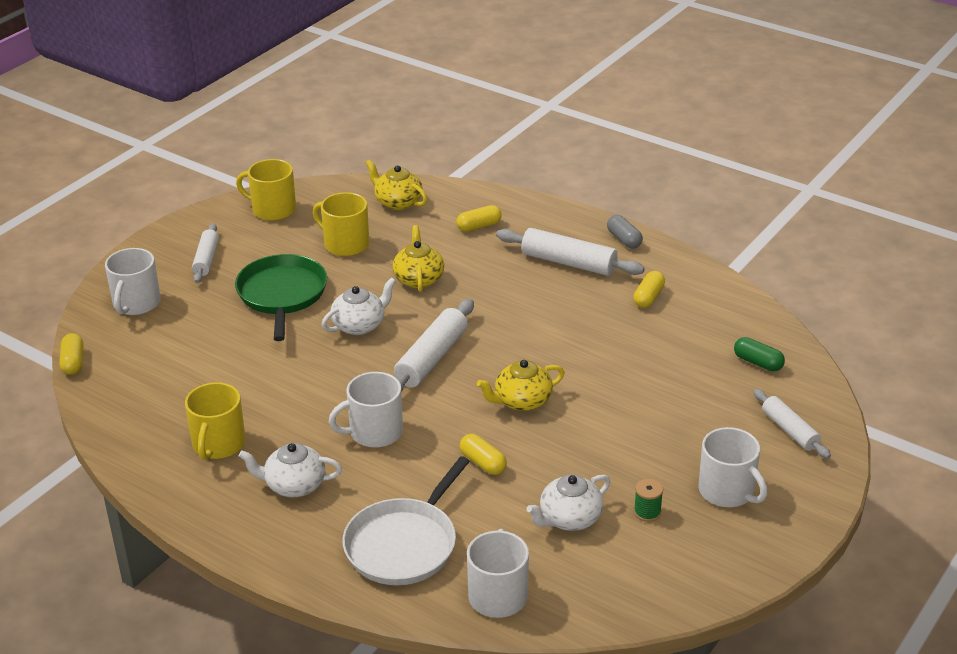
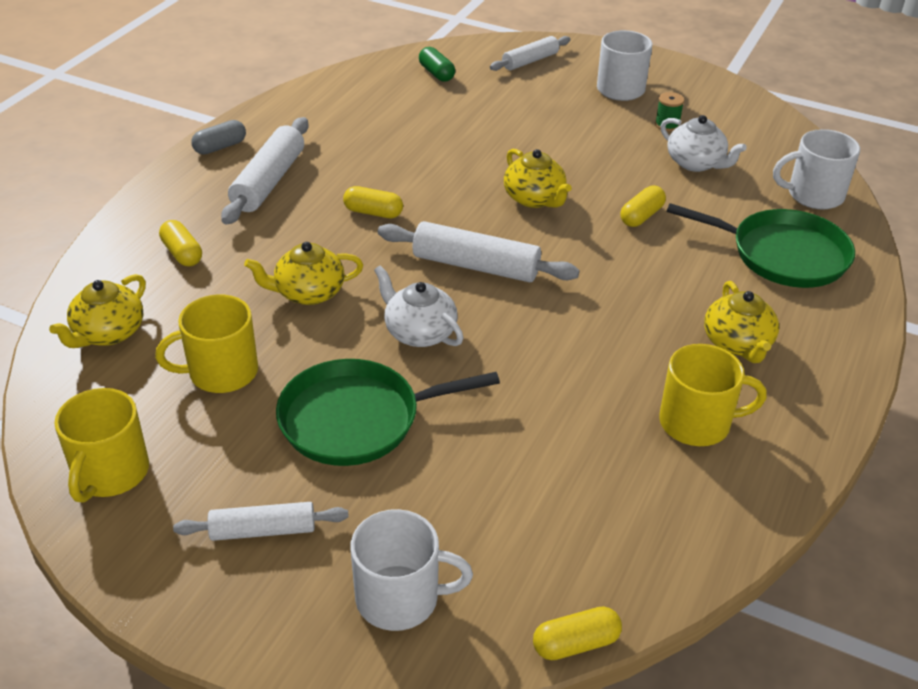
camera: 100 degrees left, 5 degrees up
(294, 485) = (737, 344): white teapot -> yellow teapot
(345, 244) = (221, 372): yellow mug -> yellow mug turned 45 degrees clockwise
(374, 432) = (623, 294): white mug -> none
(404, 544) = (783, 254): white pan -> green pan
(648, 297) = (335, 130): yellow capsule -> yellow capsule (373, 212)
(758, 363) = (436, 73): green capsule -> green capsule turned 60 degrees counterclockwise

